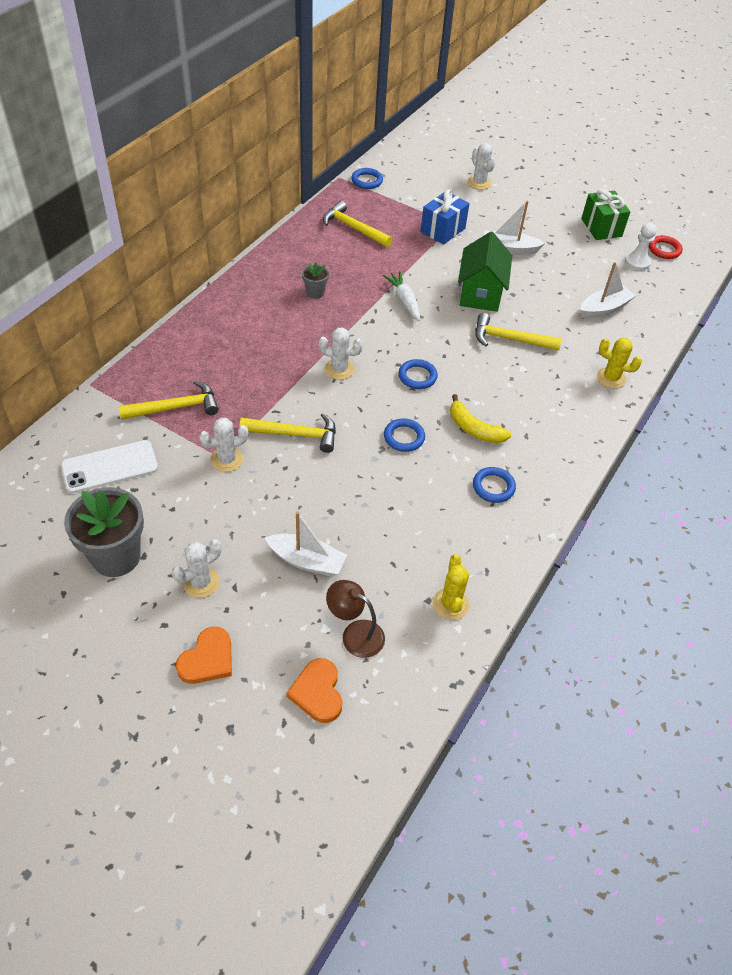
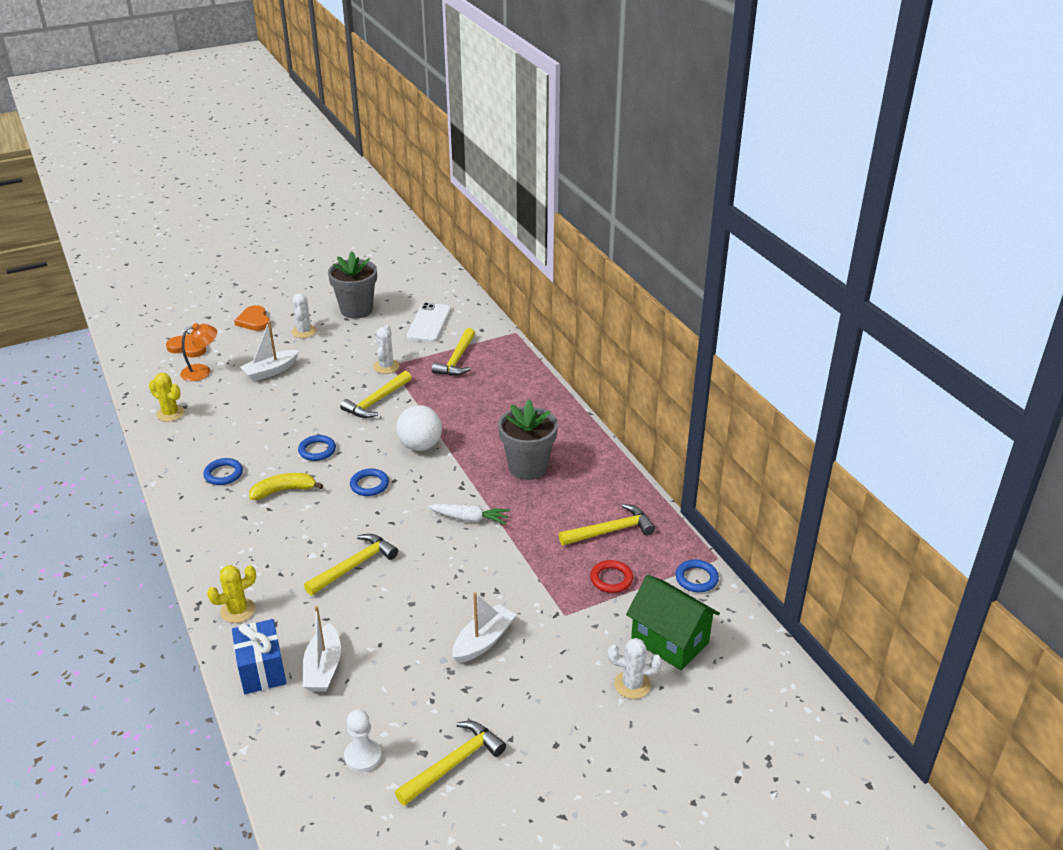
camera: 125 degrees right, 15 degrees down
(315, 293) = (528, 467): grey flower pot -> grey flower pot, size x2.08
(339, 369) = (420, 446): white cactus -> white ball
(355, 634) = (202, 371): brown lamp -> orange lamp
(442, 230) = (558, 600): blue gift -> blue gift (262, 670)
(480, 293) = (433, 578): green house -> green house (669, 641)
(601, 227) = (453, 763): green gift -> yellow hammer
(664, 249) = (359, 807): red ring -> red ring (611, 579)

